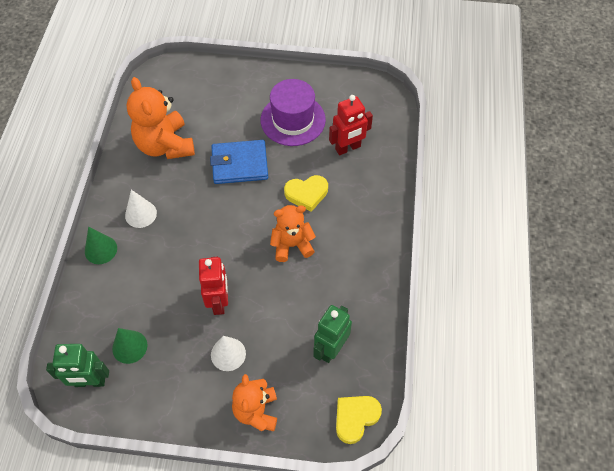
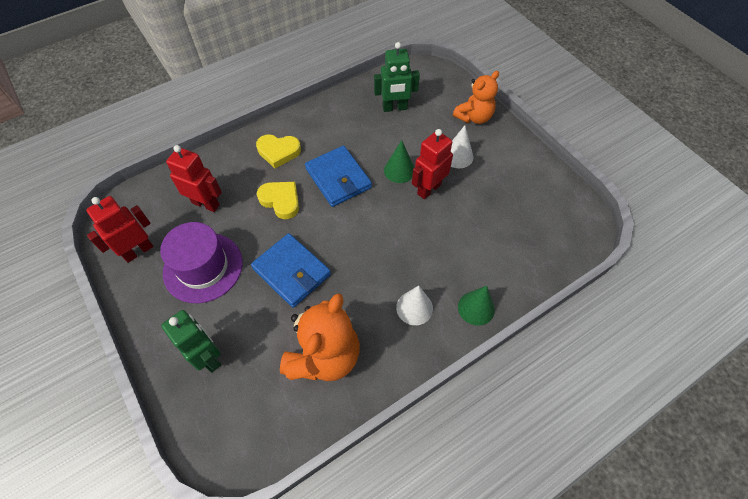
camera: 130 degrees left, 0 degrees up
(90, 382) = (566, 218): green robot -> green robot (208, 357)
(129, 347) = (519, 215): green cone -> green cone (399, 170)
(292, 245) = (338, 178): orange teddy bear -> blue wallet
(341, 94) = (138, 251): none -> red robot
(355, 418) = (424, 72): yellow heart -> yellow heart (278, 152)

